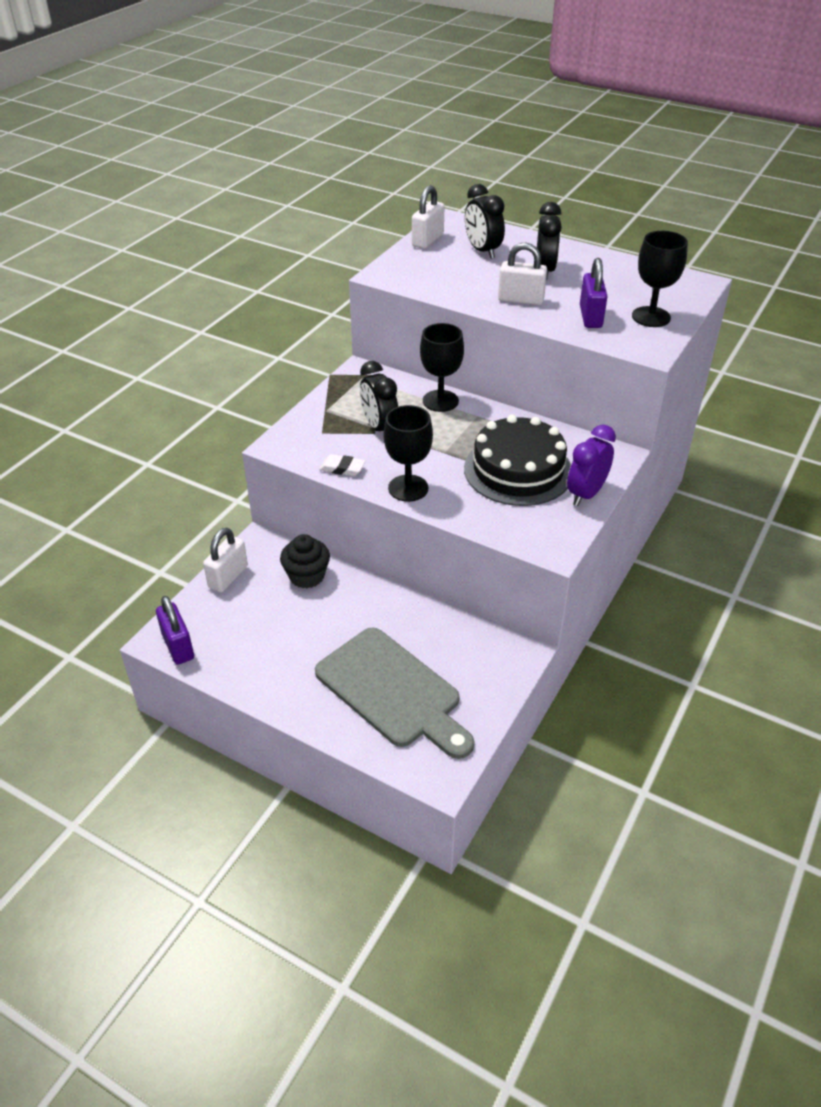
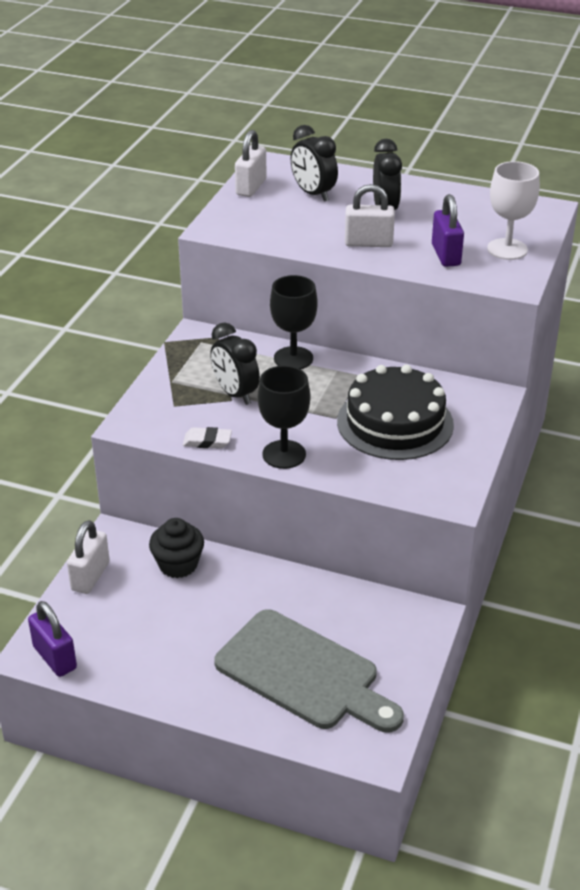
camera: 10 degrees left, 5 degrees down
(586, 494) = (471, 440): purple clock -> none
(651, 317) = (507, 249): black goblet -> white goblet

